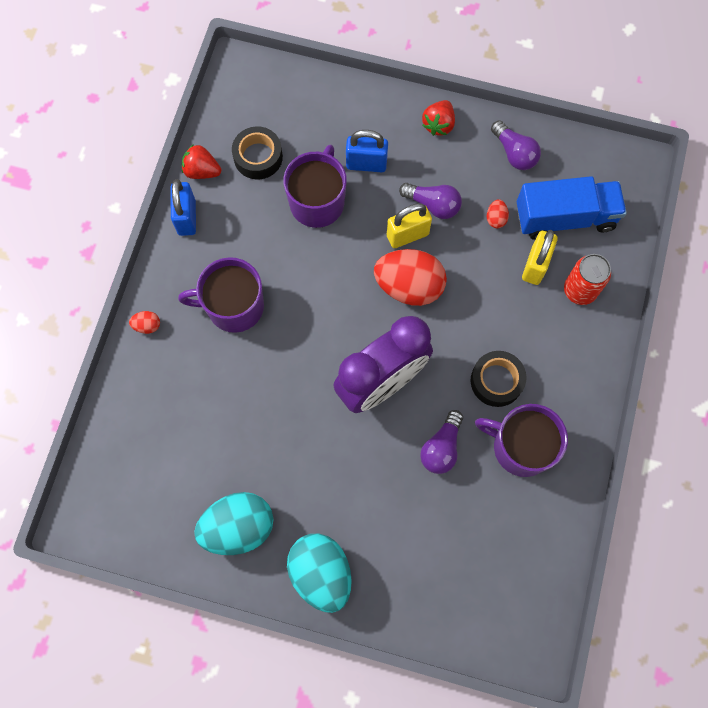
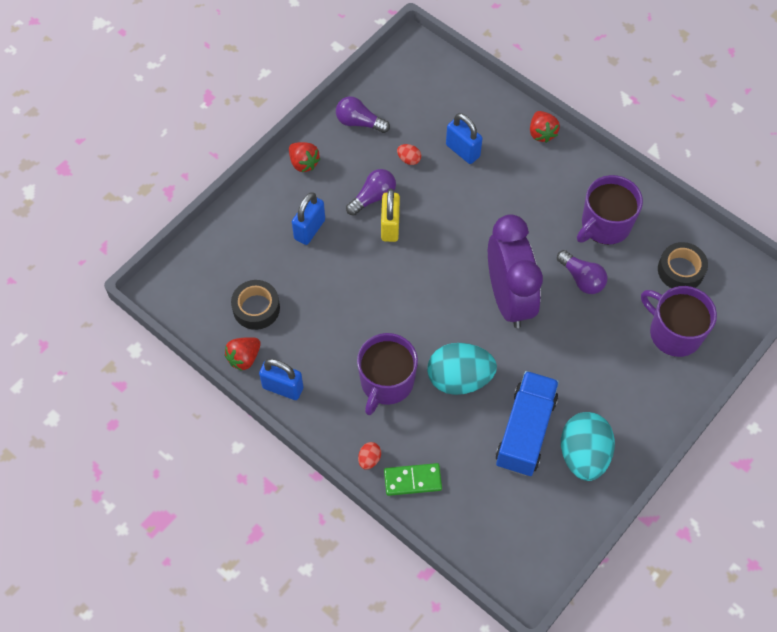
camera: 65 degrees left, 10 degrees down
(142, 374) = (412, 480): none -> green domino
(317, 201) = (324, 280): purple mug -> purple mug (674, 332)
(321, 573) = (647, 407): turquoise egg -> turquoise egg (459, 378)
(409, 286) = (435, 244): red egg -> none
(496, 381) = (544, 218): black tape -> black tape (680, 270)
(514, 153) = (359, 122): purple light bulb -> purple light bulb turned 150 degrees counterclockwise
(535, 265) = (462, 151): yellow padlock -> blue padlock
(565, 217) = (433, 114): blue truck -> blue truck (525, 431)
(579, 290) = (498, 131): red can -> none
(602, 336) = (541, 133): none -> red strawberry

